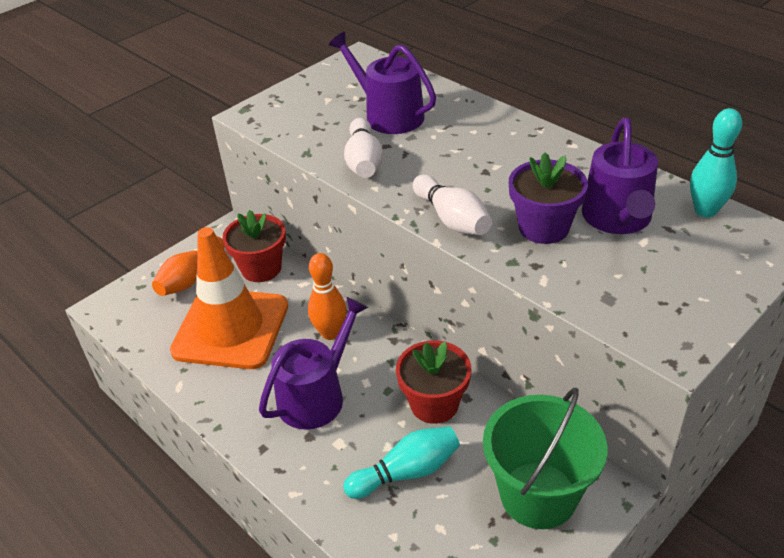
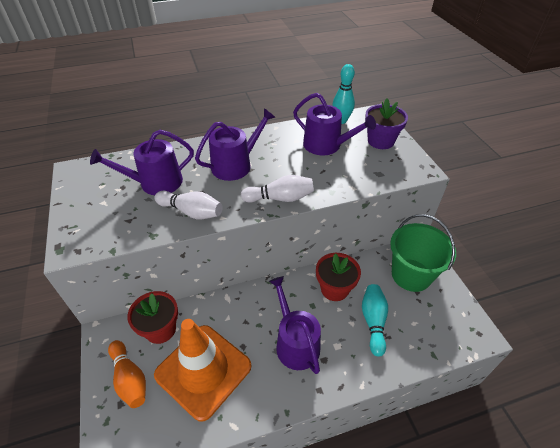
camera: 65 degrees left, 5 degrees up
(330, 333) = (249, 314): orange bowling pin -> none
(481, 156) = (236, 165): none -> purple watering can
(543, 227) = (314, 170): purple flower pot -> purple flower pot (380, 141)

